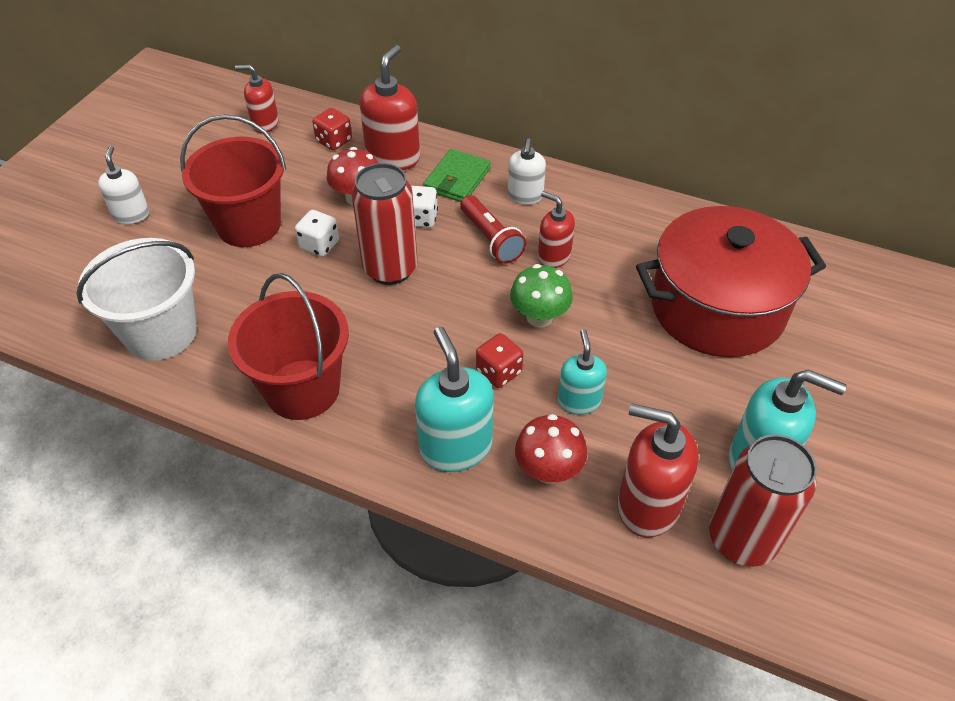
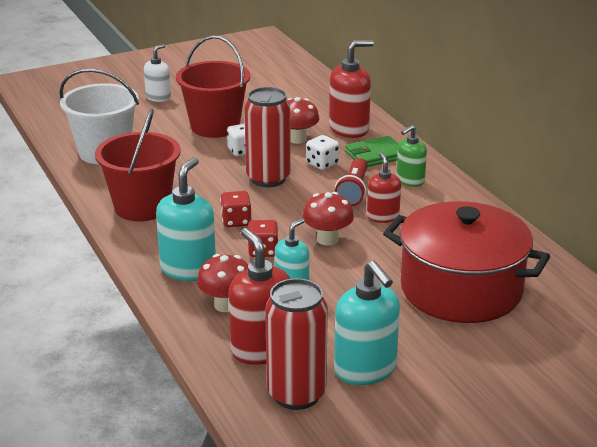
camera: 40 degrees right, 20 degrees down
(265, 124) = (292, 85): red soap dispenser -> none
(334, 141) = (322, 108): red dice -> red dice (236, 221)
(525, 196) = (410, 181): white soap dispenser -> green soap dispenser
(539, 317) = (327, 239): green mushroom -> red mushroom

